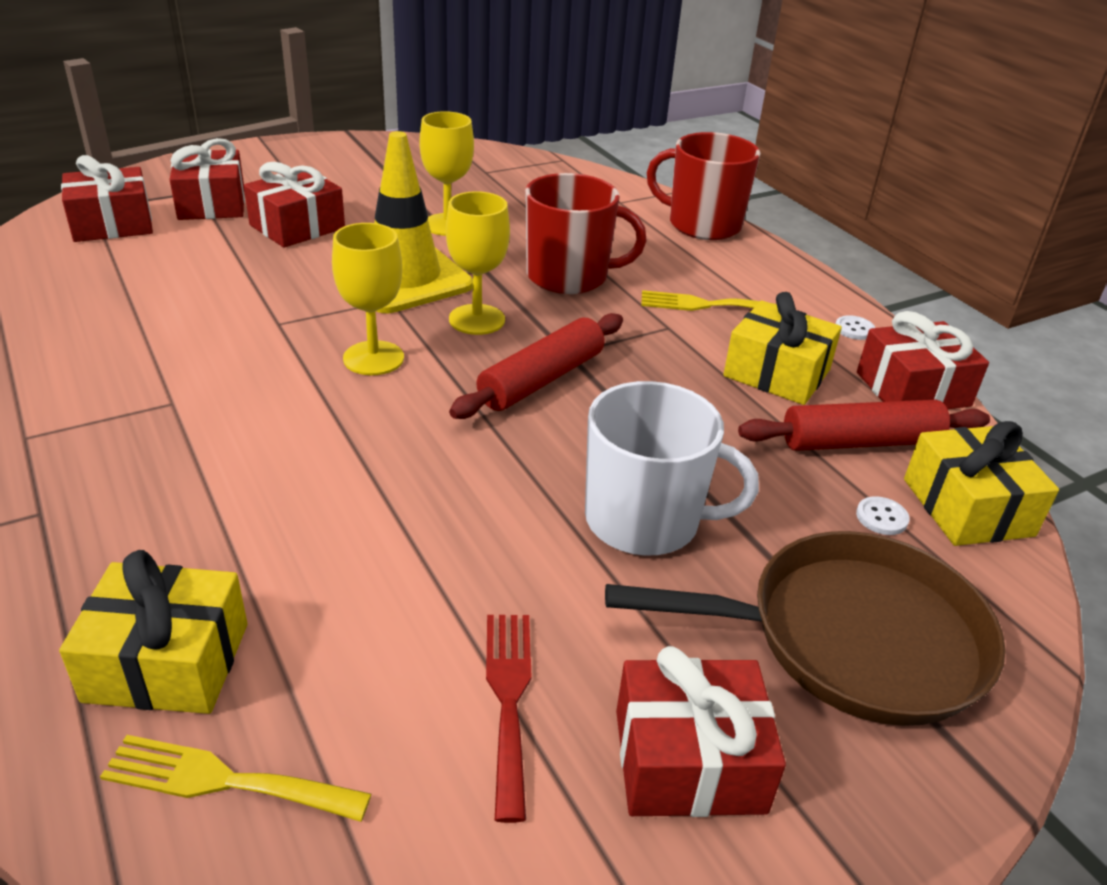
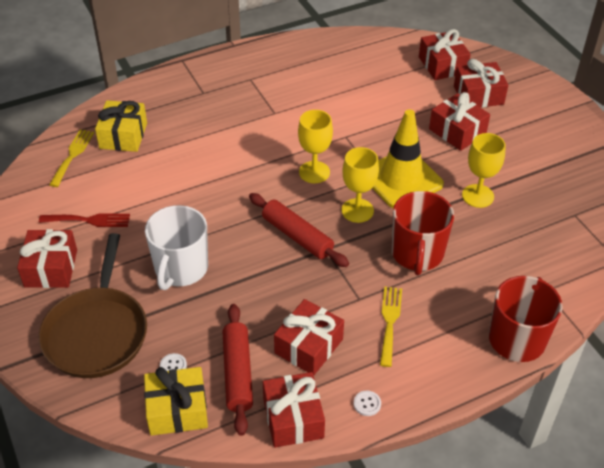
camera: 95 degrees right, 10 degrees up
(776, 373) = (308, 346): yellow gift -> red gift

